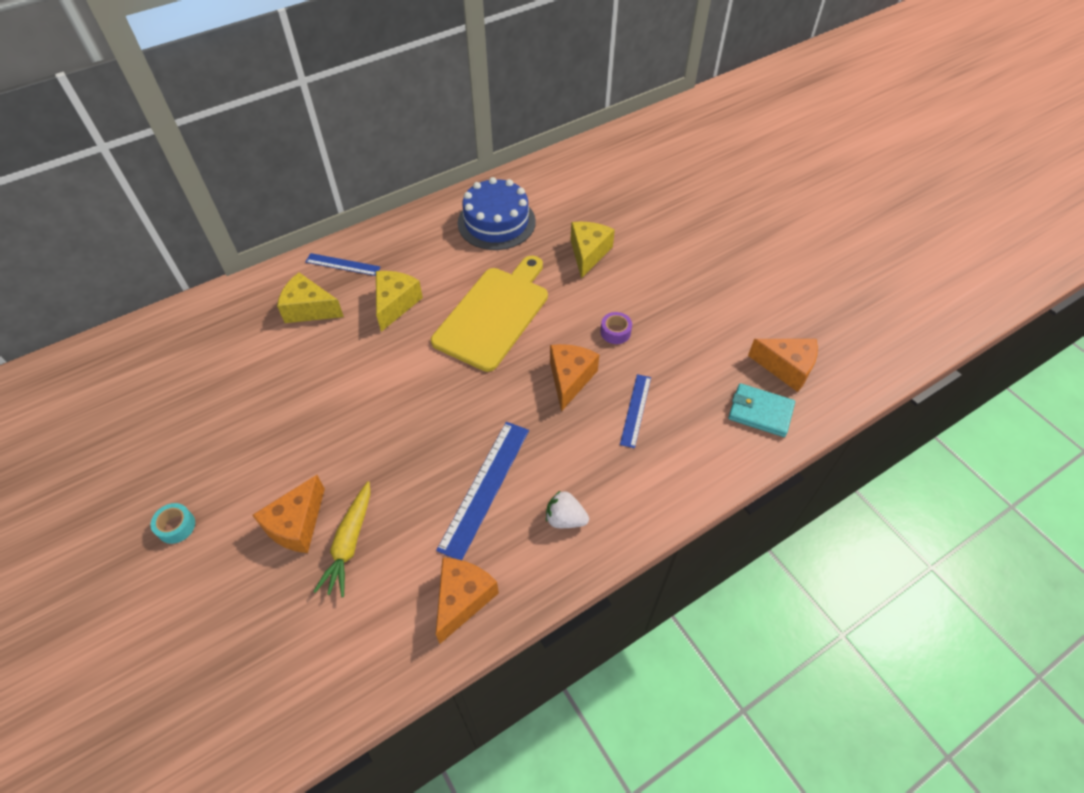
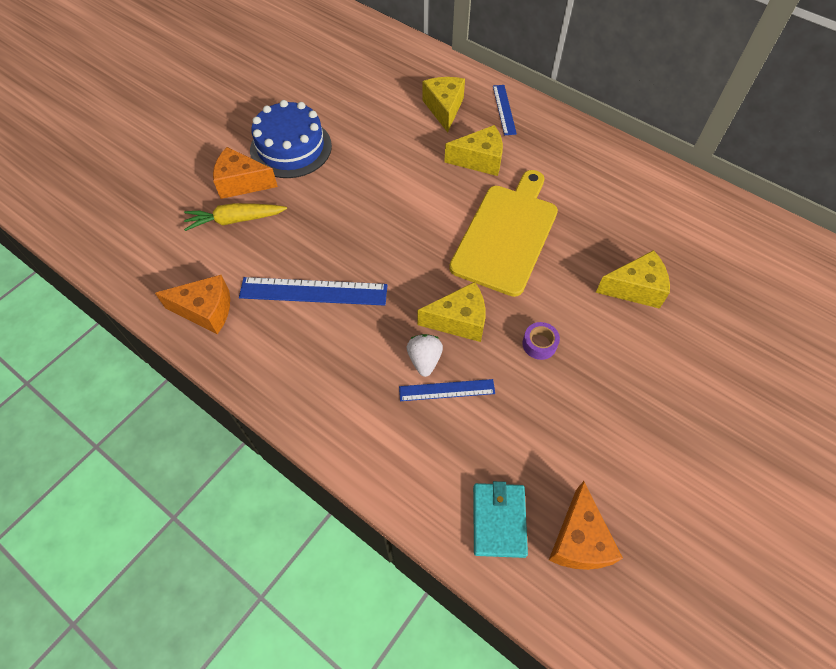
camera: 70 degrees right, 5 degrees up
(176, 526) = (221, 120): turquoise tape -> none
(494, 314) = (506, 235): yellow cutting board -> yellow cutting board turned 75 degrees counterclockwise
(496, 222) = (627, 197): blue cake -> blue cake (291, 148)
(565, 519) = (302, 363): white strawberry -> white strawberry (424, 360)
(570, 379) = (459, 321): orange cheese -> yellow cheese

